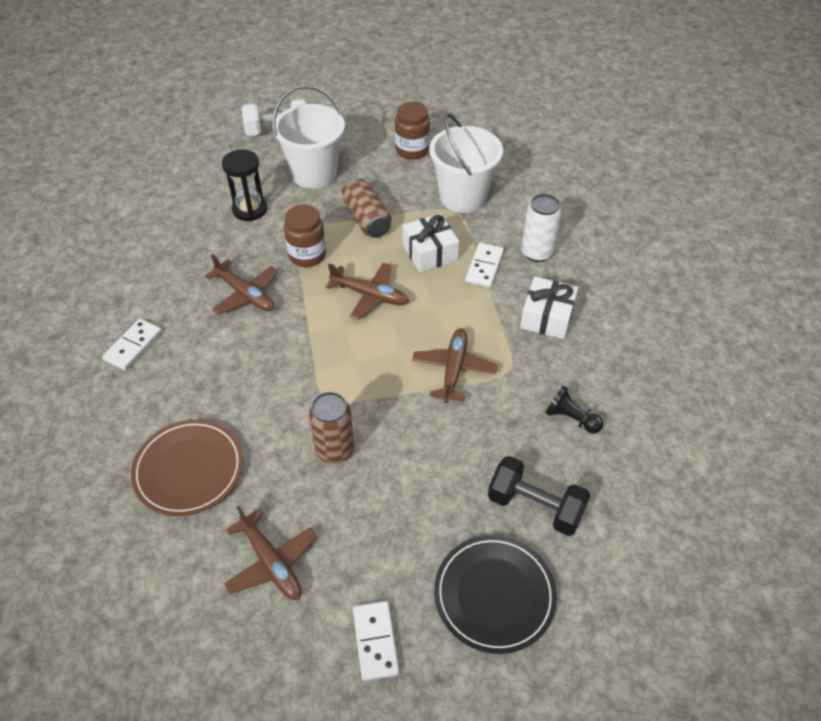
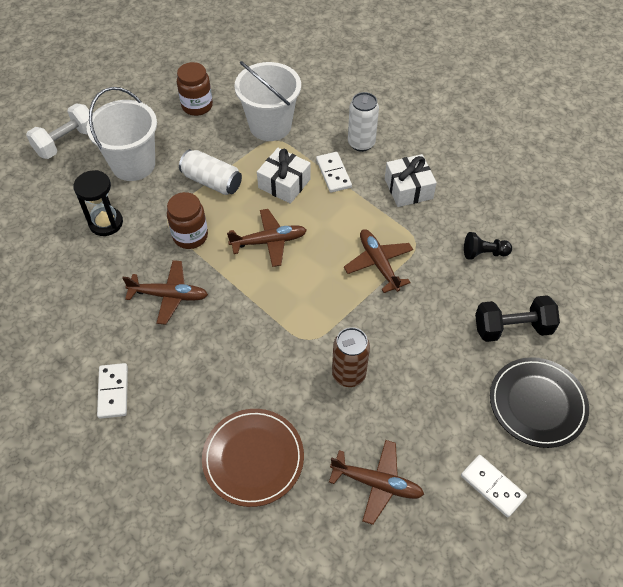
camera: 35 degrees left, 5 degrees up
(367, 219) = (212, 181): brown can -> white can

